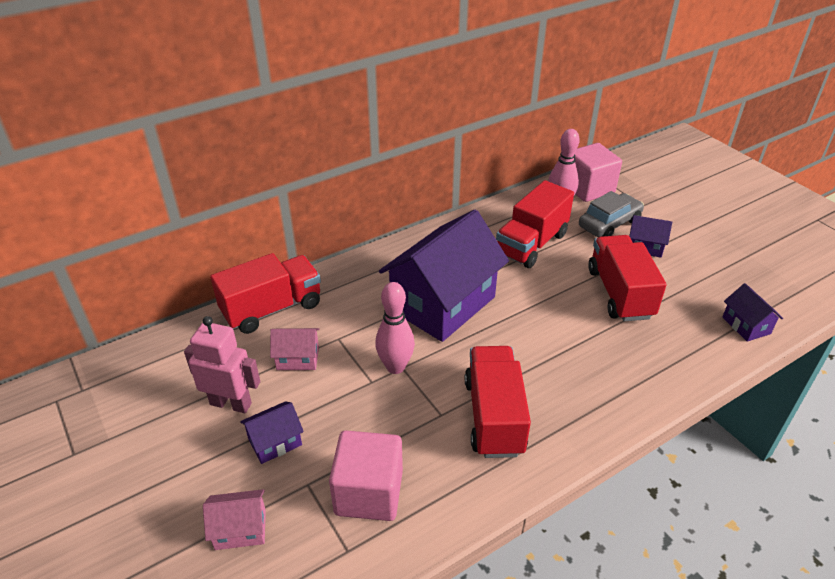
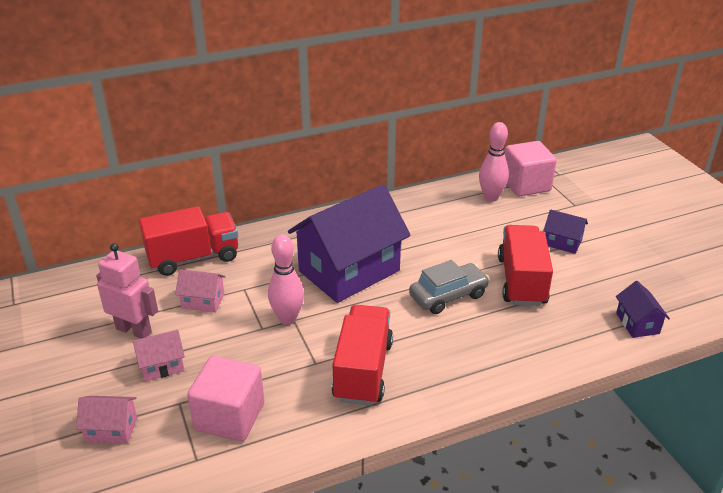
camera: 10 degrees right, 5 degrees down
(275, 442) = (162, 366): purple house -> pink house
(531, 244) = (451, 228): red truck -> none
(609, 224) = (534, 218): grey car -> grey car (448, 296)

